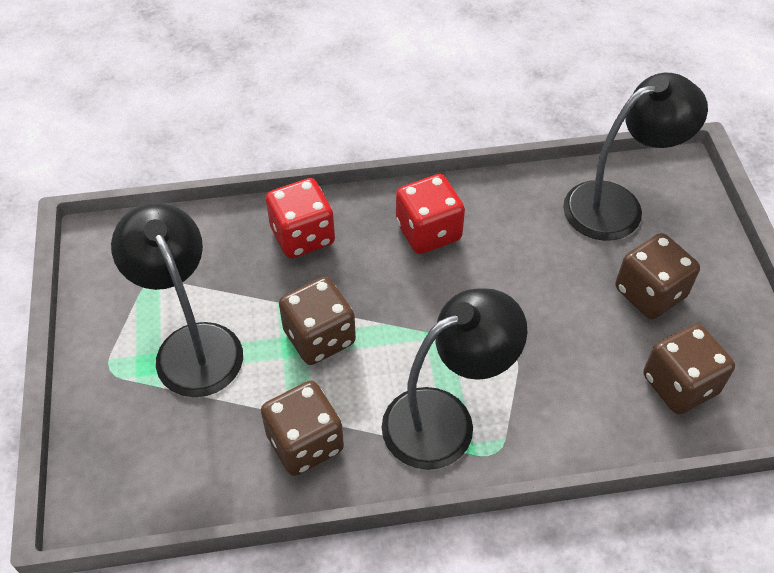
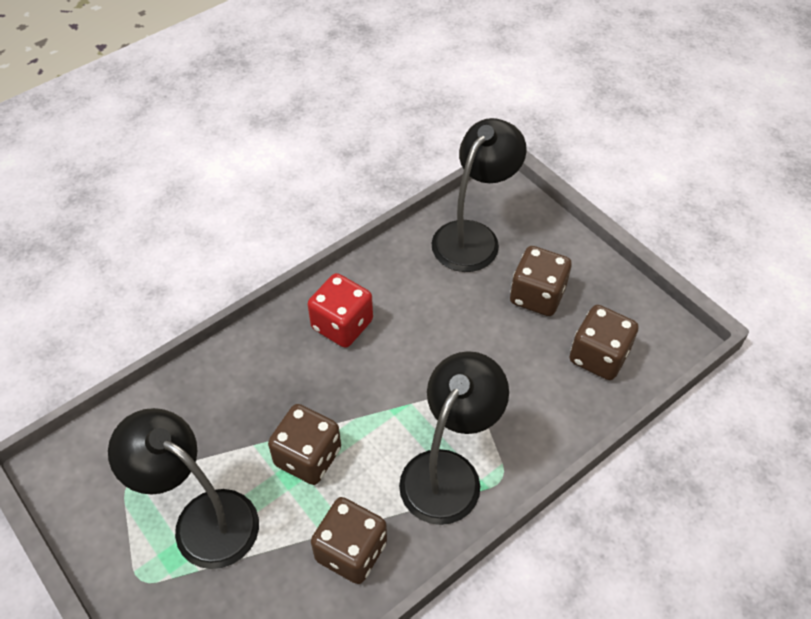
camera: 30 degrees left, 0 degrees up
(302, 236) = (239, 377): red dice -> none

